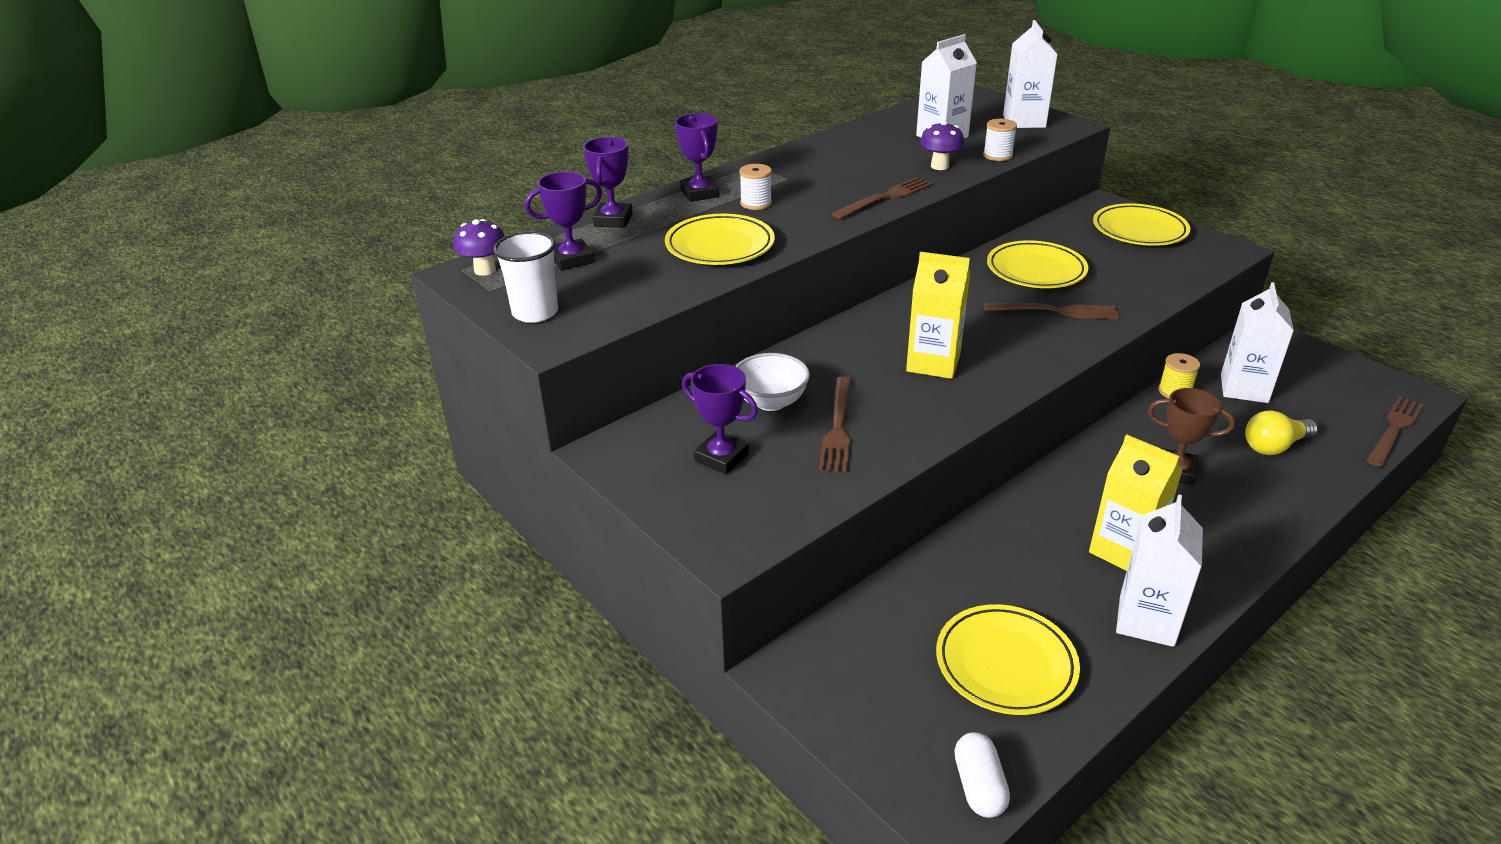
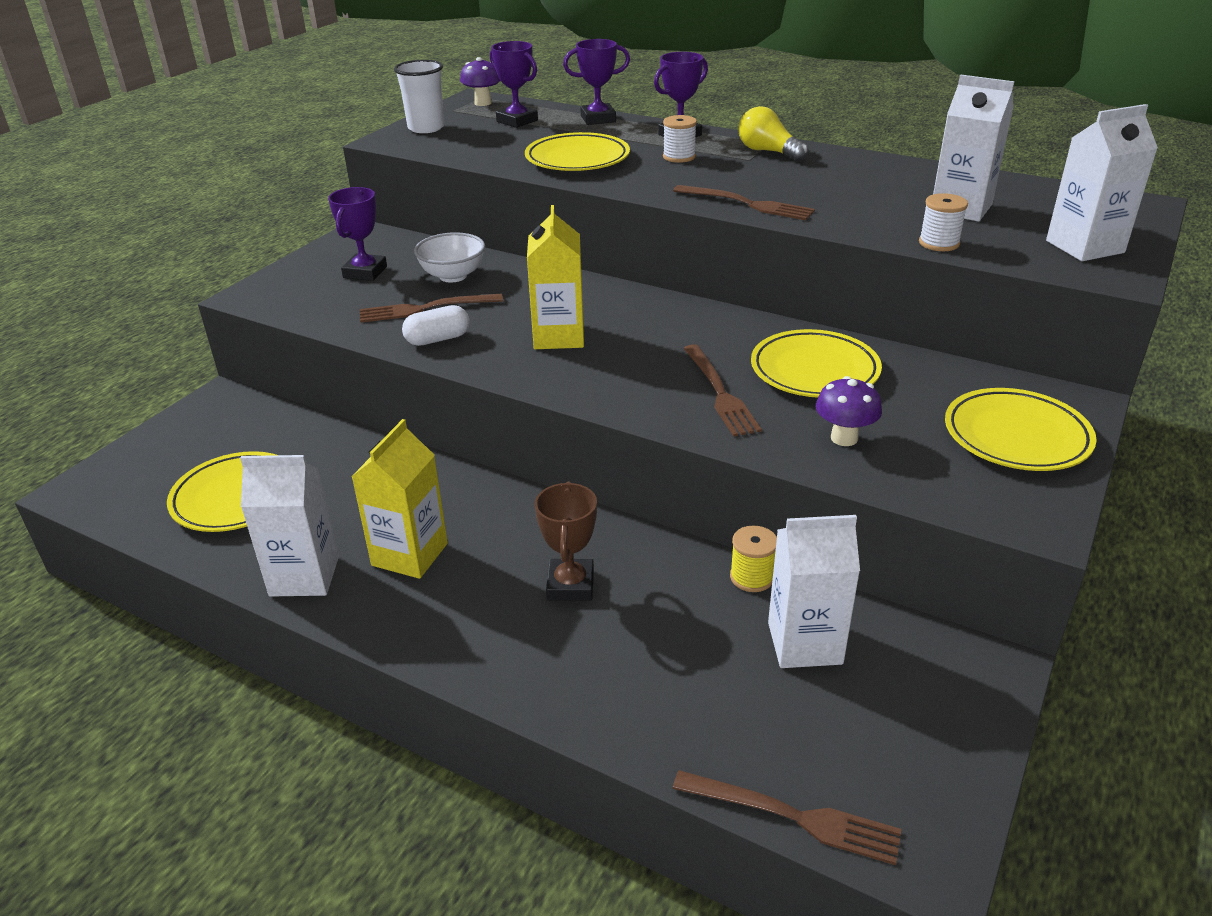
camera: 70 degrees right, 0 degrees up
(939, 166) = (865, 217): purple mushroom -> purple mushroom (844, 438)
(979, 786) = (103, 500): white capsule -> white capsule (438, 339)
(1274, 446) = (670, 673): yellow light bulb -> yellow light bulb (768, 152)

